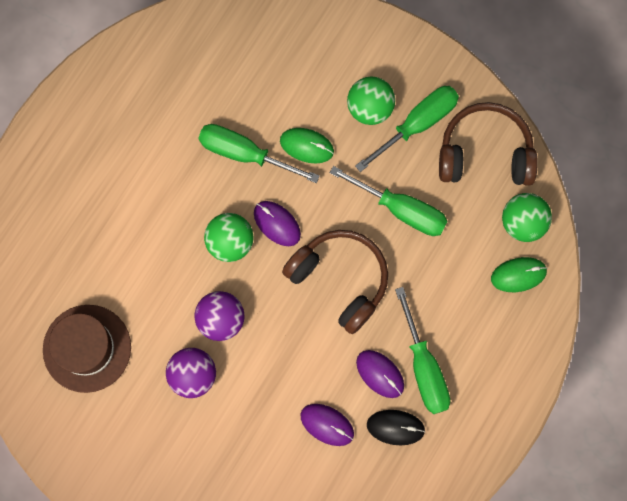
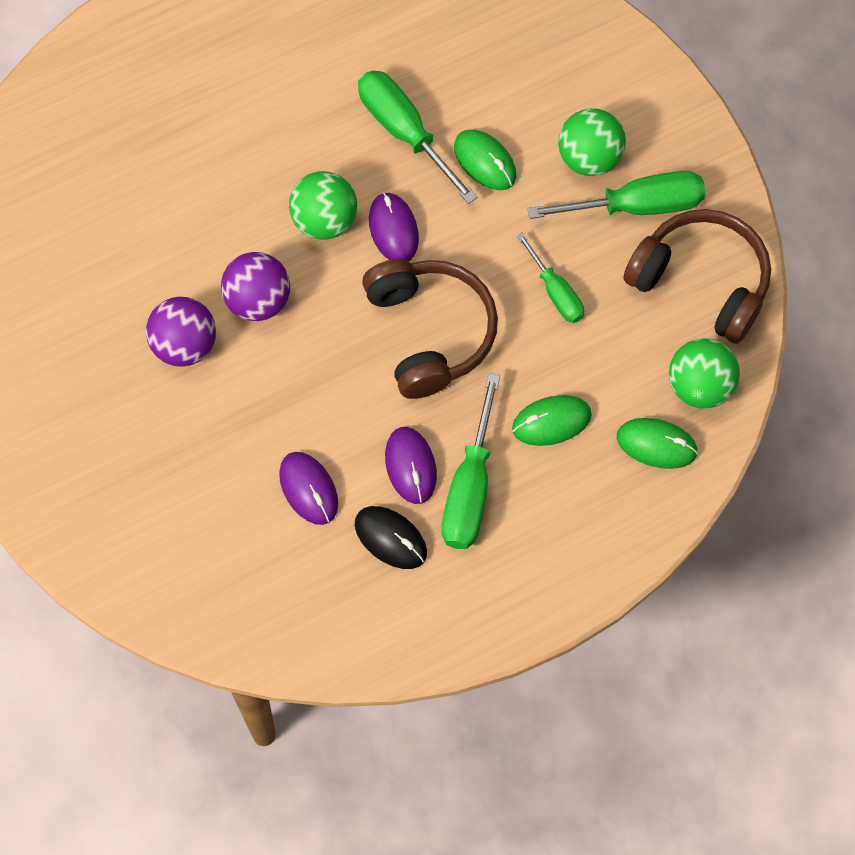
camera: 30 degrees right, 10 degrees down
(87, 348) = (81, 249): brown hat -> none
(401, 209) = (555, 292): green screwdriver -> green screwdriver, size x0.61
(447, 296) = (551, 422): none -> green mouse

